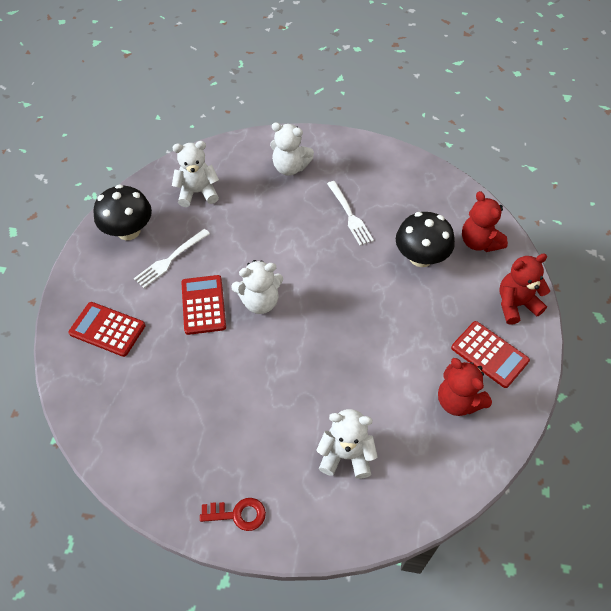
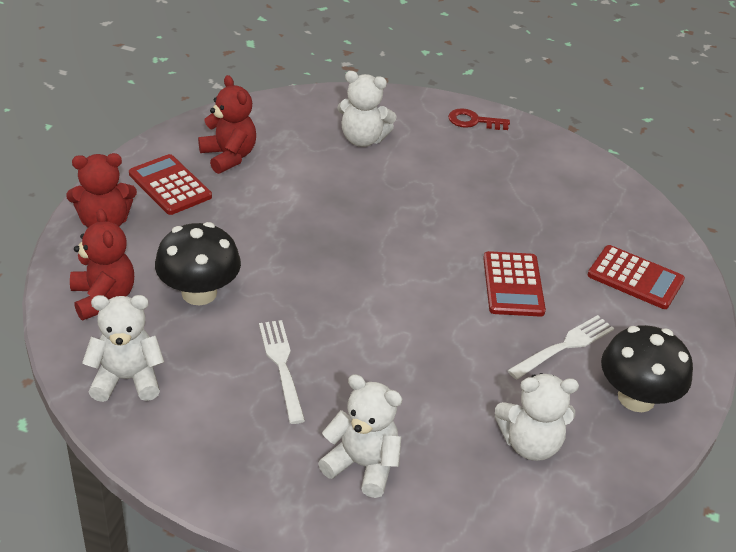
camera: 175 degrees left, 15 degrees down
(260, 301) = (437, 277): white teddy bear -> white teddy bear (127, 379)

